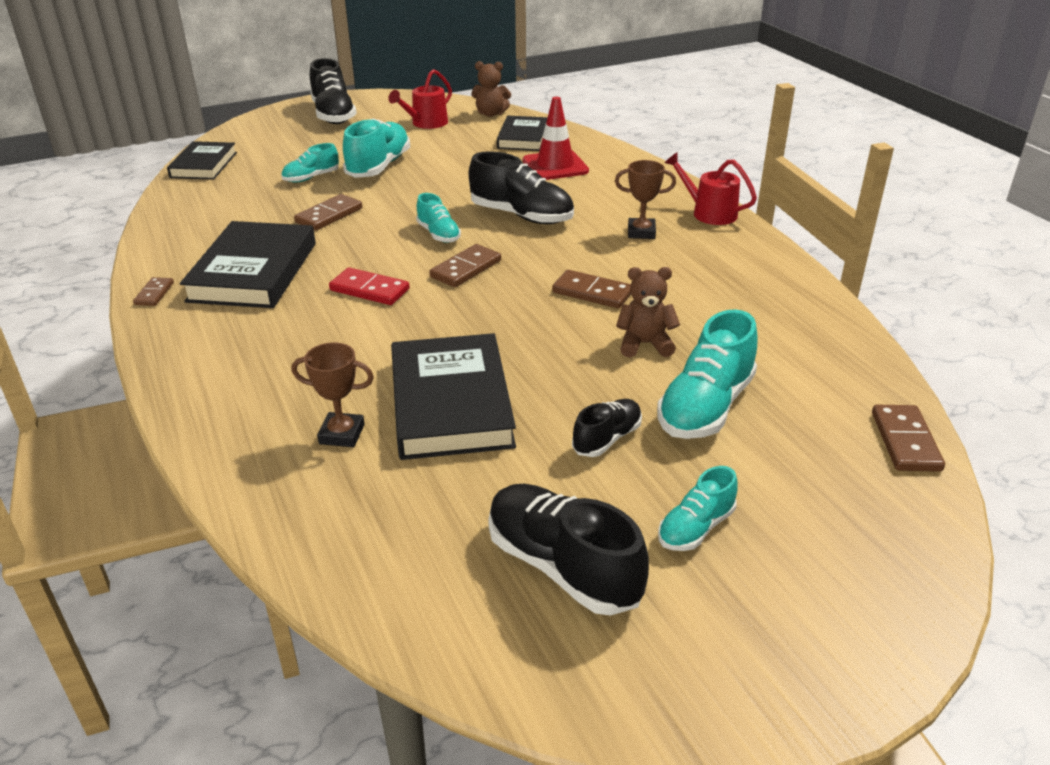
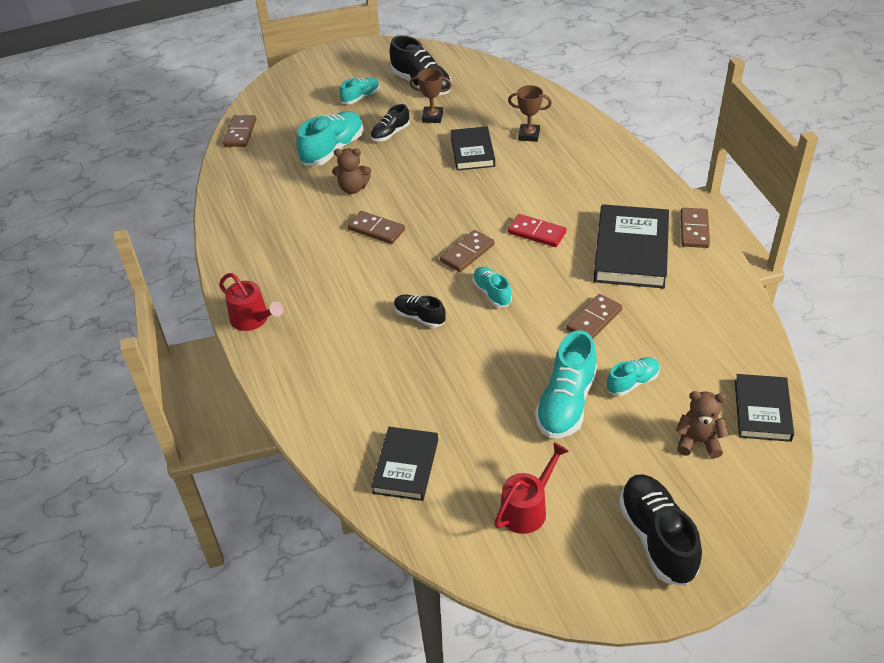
camera: 175 degrees left, 10 degrees up
(154, 294) = (694, 230): brown domino -> brown domino, size x1.60
(450, 403) = (472, 151): black book -> black book, size x0.63
(491, 114) = (443, 535): brown teddy bear -> brown teddy bear (698, 441)
(521, 216) = (419, 317): black shoe -> black shoe, size x0.57
(555, 166) = (377, 401): red traffic cone -> none
(641, 232) = (321, 294): brown trophy -> brown trophy (432, 117)

